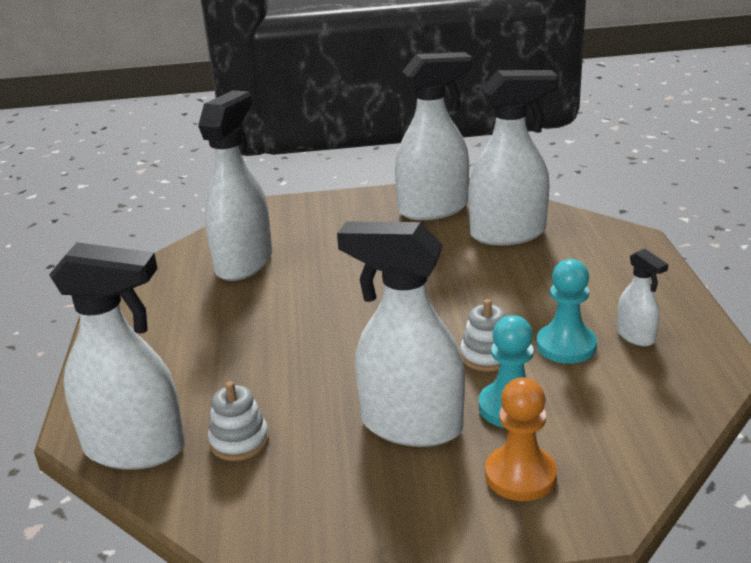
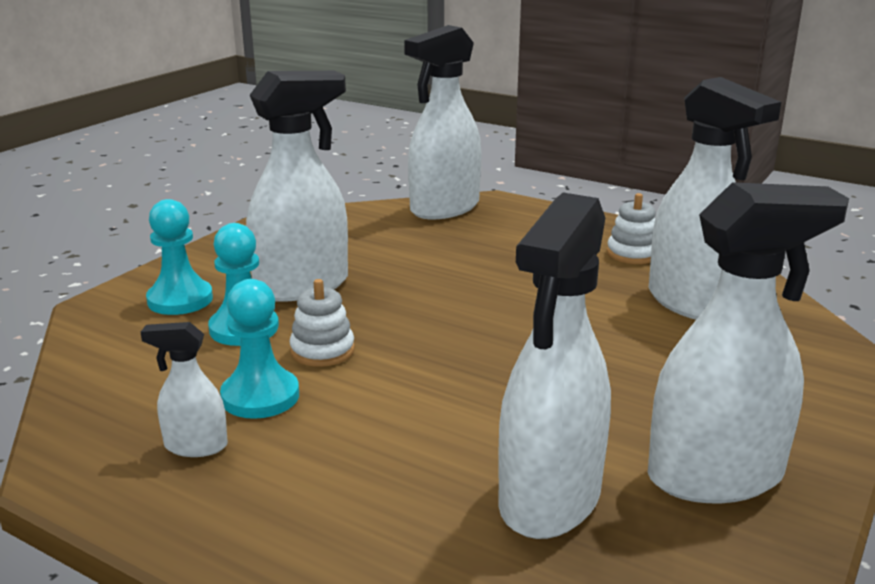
camera: 125 degrees right, 5 degrees down
(239, 441) = (396, 234): white stacking toy -> white stacking toy (632, 254)
(434, 209) = (716, 476): white spray bottle -> white spray bottle turned 120 degrees counterclockwise
(520, 475) = (180, 300): orange pawn -> turquoise pawn

